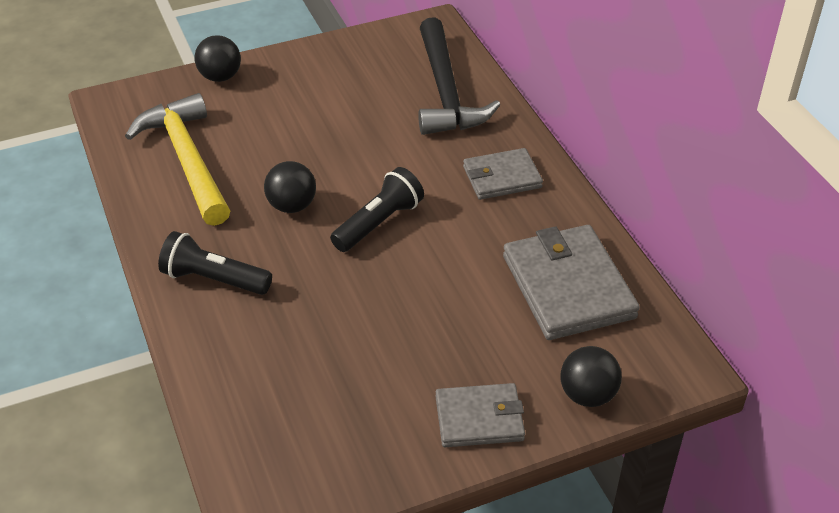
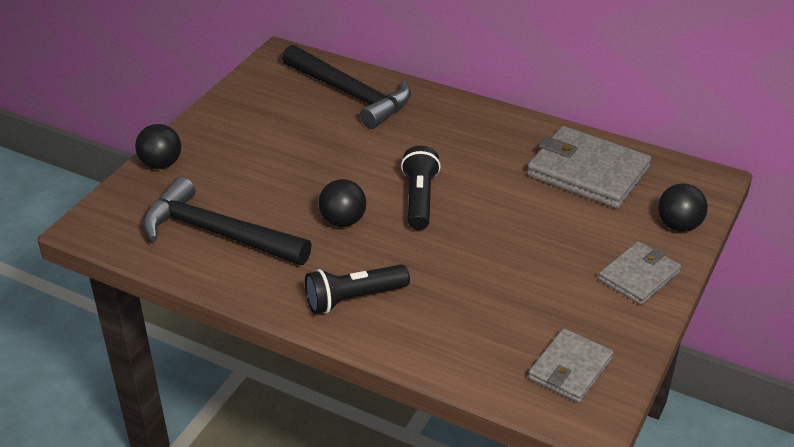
camera: 40 degrees left, 5 degrees down
(187, 160) = (217, 233): yellow hammer -> black hammer
(501, 177) = (461, 129): grey wallet -> grey wallet (570, 368)

